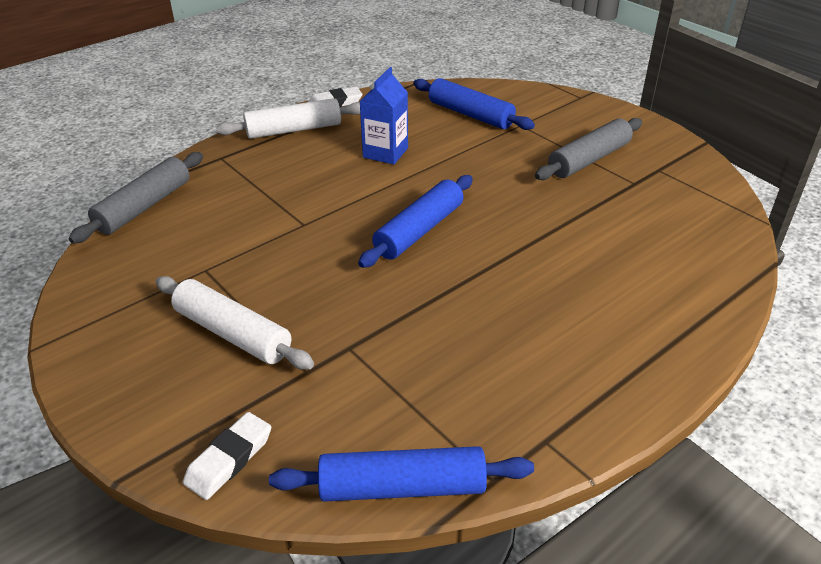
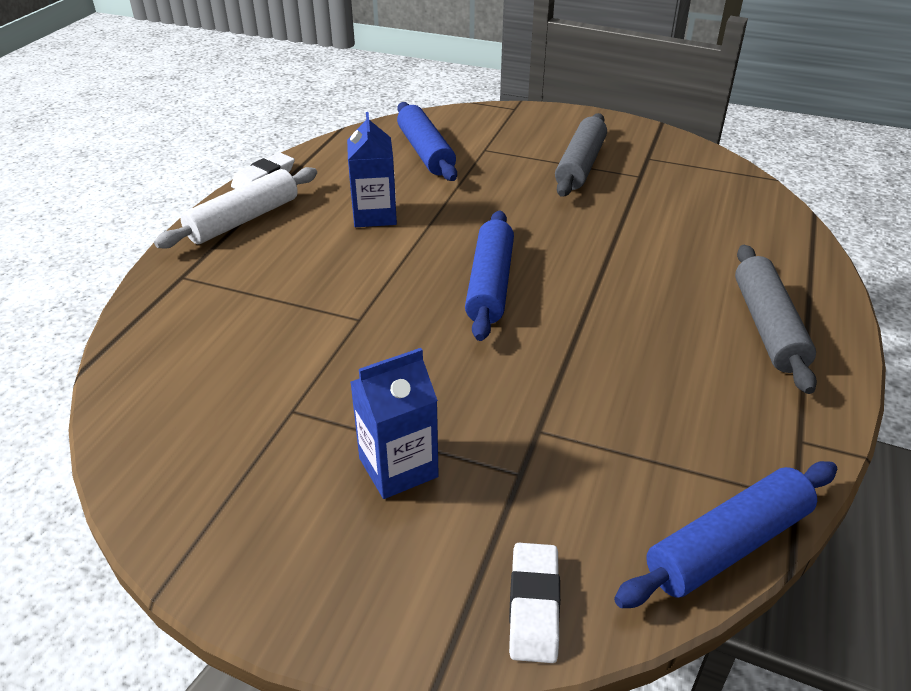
camera: 30 degrees left, 0 degrees up
(144, 207) = (137, 365): grey rolling pin -> grey rolling pin (768, 326)
(233, 333) = (398, 467): white rolling pin -> blue carton
(470, 114) = (425, 152): blue rolling pin -> blue rolling pin turned 60 degrees clockwise

